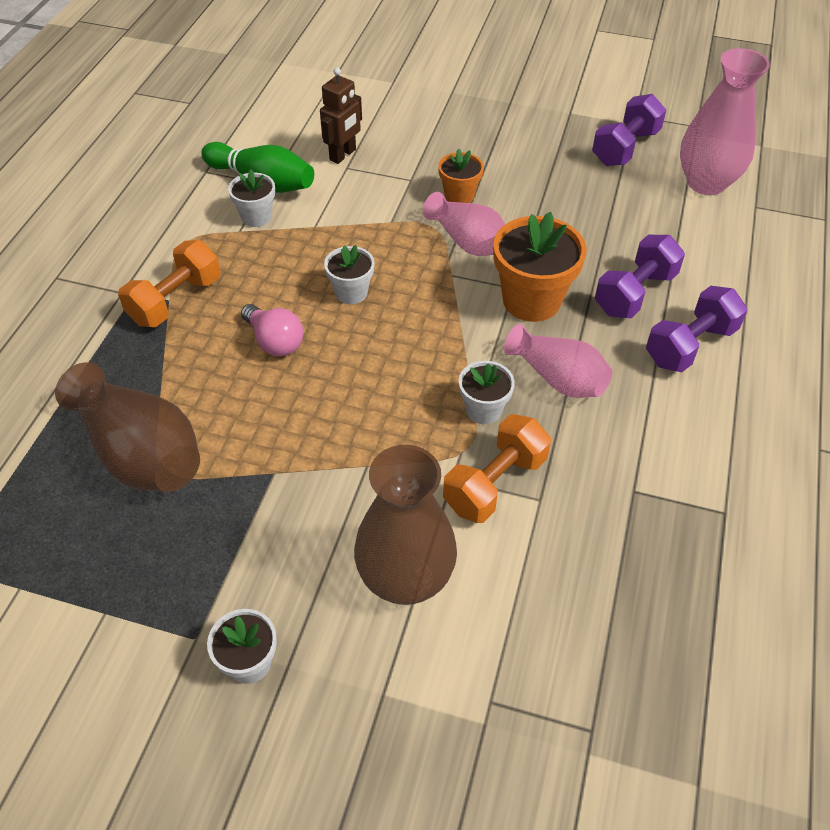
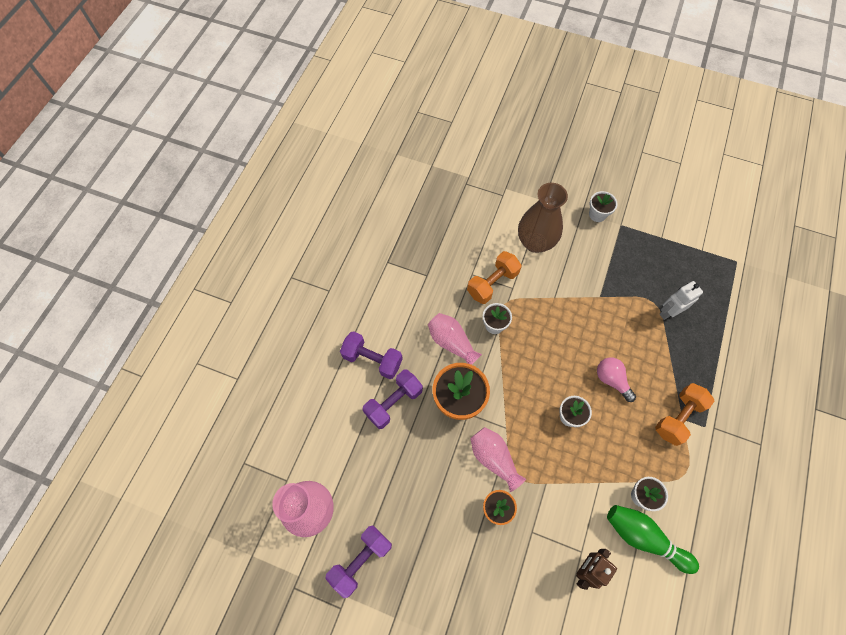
camera: 175 degrees left, 15 degrees up
(140, 453) = (668, 312): brown vase -> white robot
(690, 345) = (372, 359): purple dumbbell -> purple dumbbell turned 60 degrees clockwise

